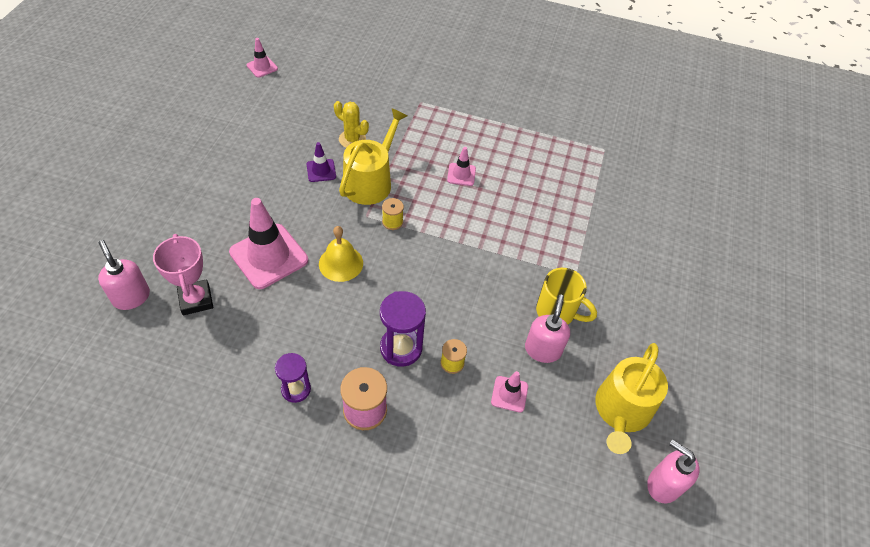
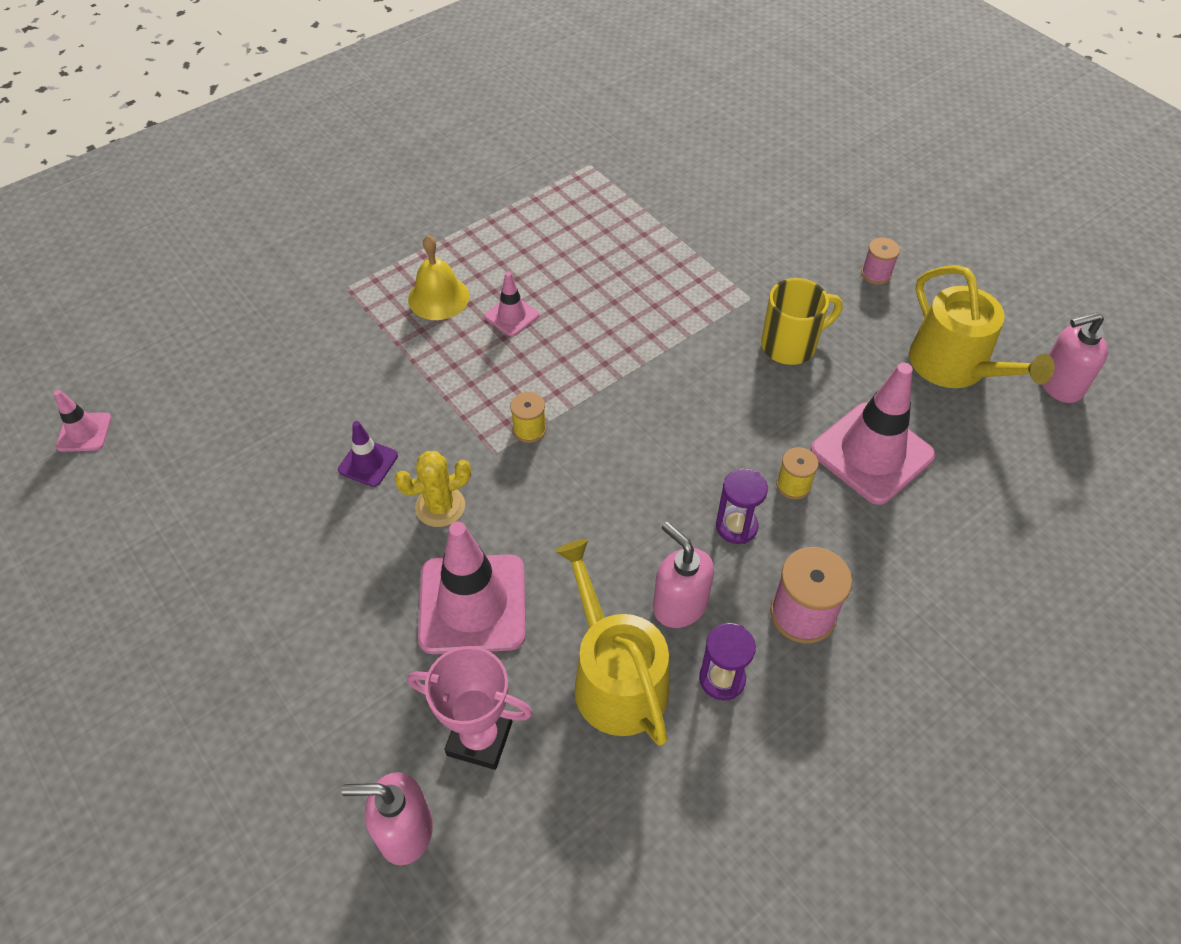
camera: 50 degrees left, 0 degrees up
(341, 263) = (553, 523): yellow bell -> yellow bell (438, 297)
(352, 139) = (343, 397): yellow cactus -> yellow cactus (440, 506)
(371, 181) = (439, 416): yellow watering can -> yellow watering can (615, 677)
(401, 348) = (736, 526): purple hourglass -> purple hourglass, size x0.66
(509, 394) = (872, 453): pink traffic cone -> pink traffic cone, size x2.03
(542, 349) = (832, 388): pink soap dispenser -> pink soap dispenser (679, 605)
(659, 331) = (876, 274): none -> pink spool

